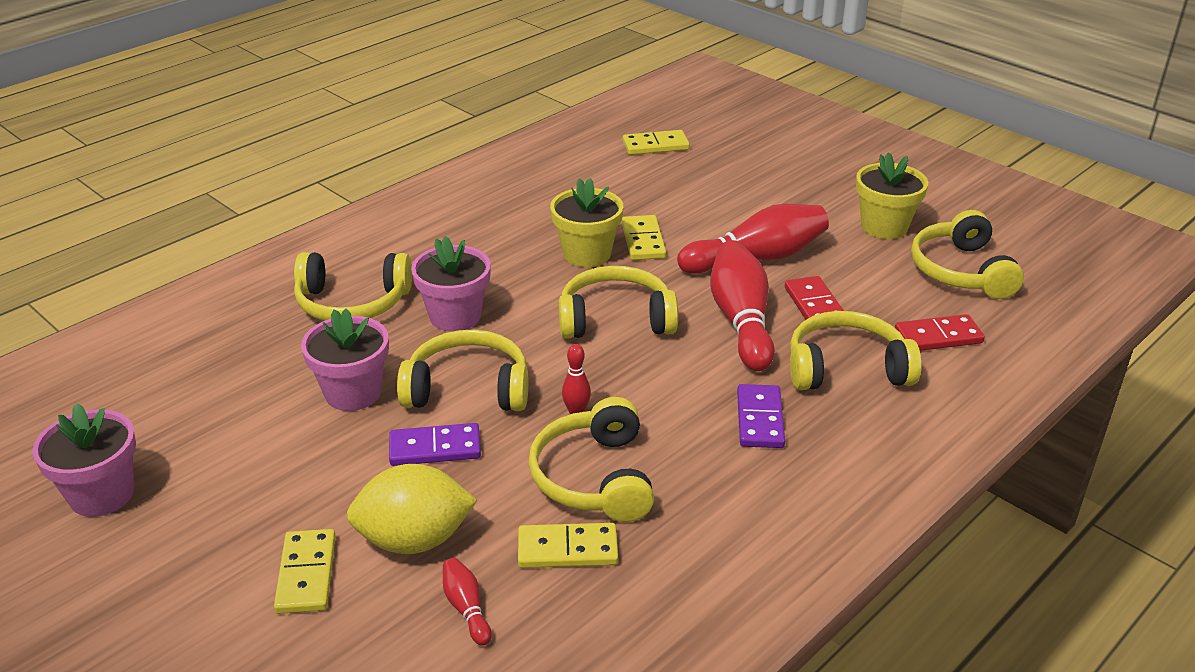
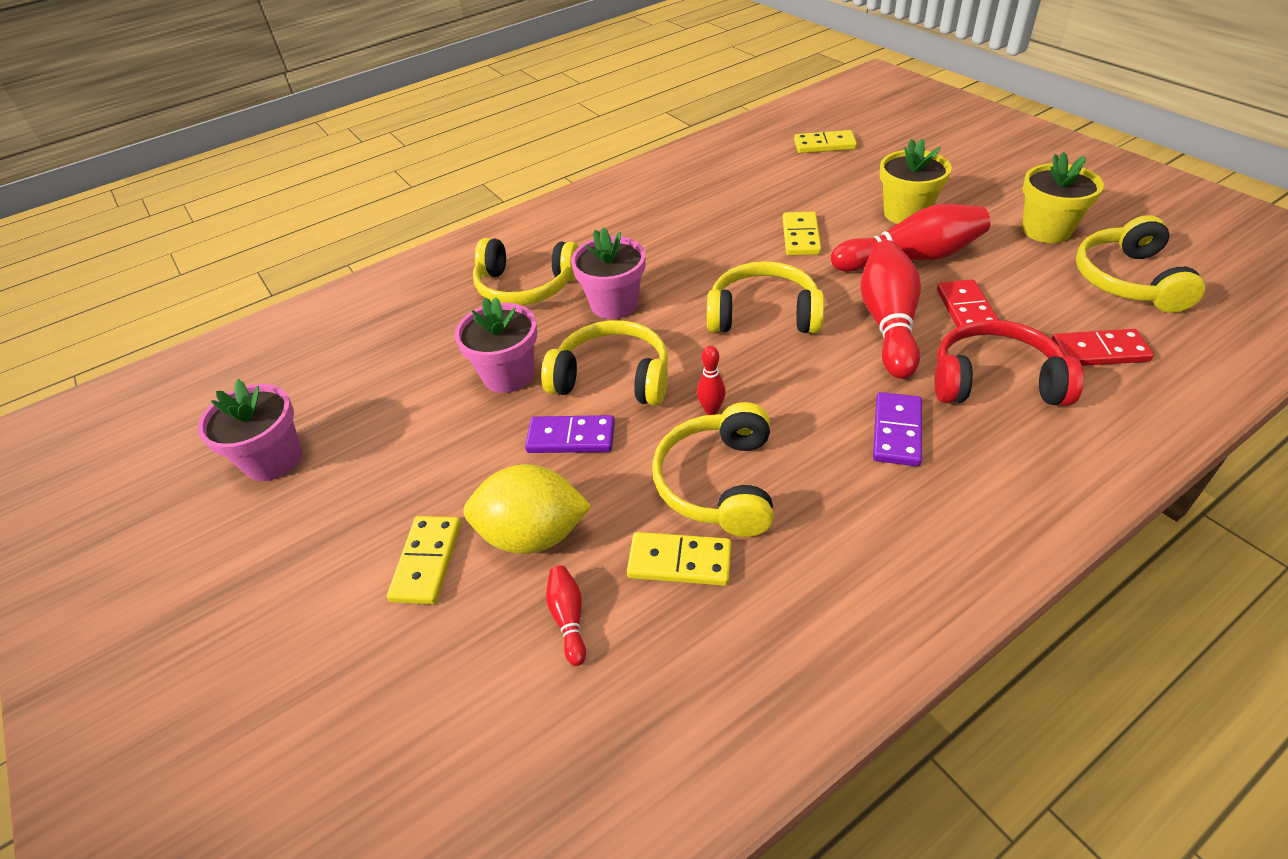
camera: 15 degrees right, 10 degrees up
(587, 254) = (745, 248): yellow flower pot -> yellow flower pot (906, 213)
(846, 368) = (995, 380): yellow headphones -> red headphones

